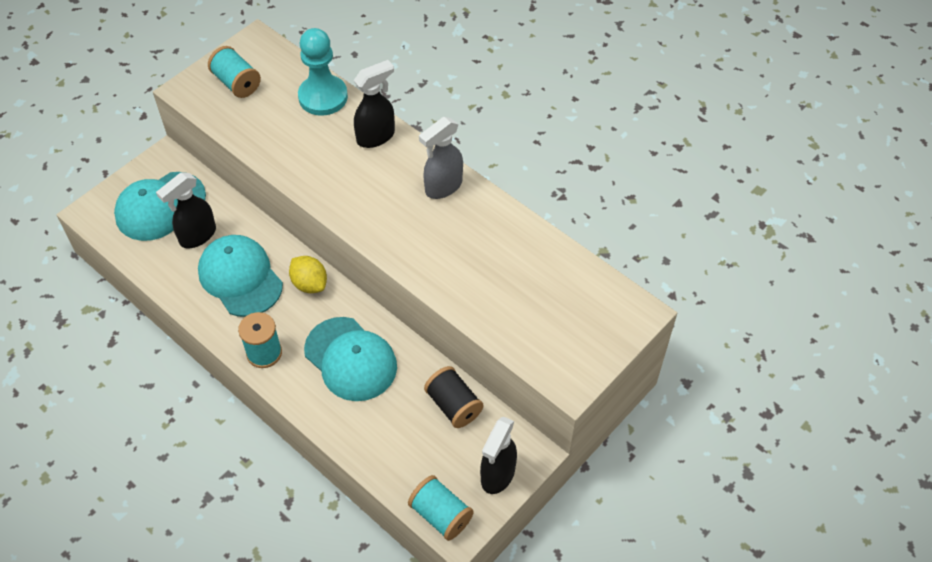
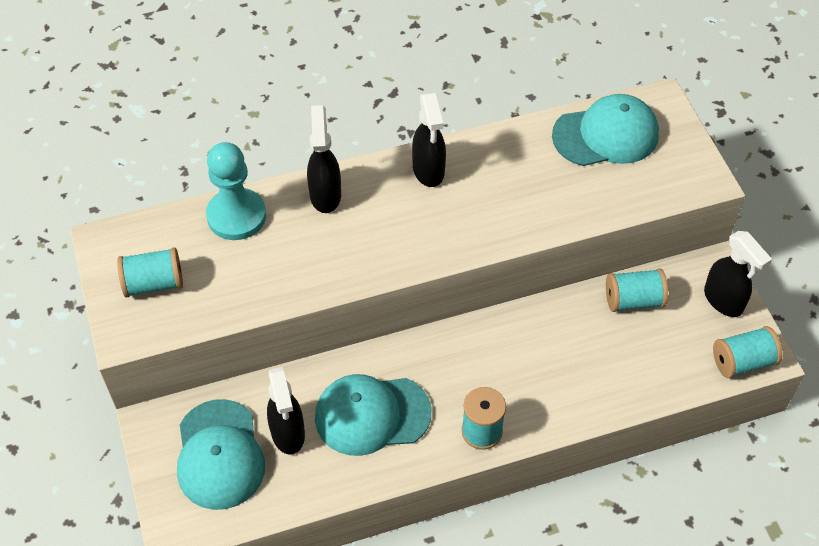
camera: 60 degrees left, 0 degrees up
(309, 284) = (421, 356): yellow lemon -> none
(350, 359) = (534, 359): turquoise cap -> turquoise cap (606, 135)
(443, 187) = (428, 171): grey spray bottle -> black spray bottle
(453, 405) = (633, 300): black spool -> turquoise spool

